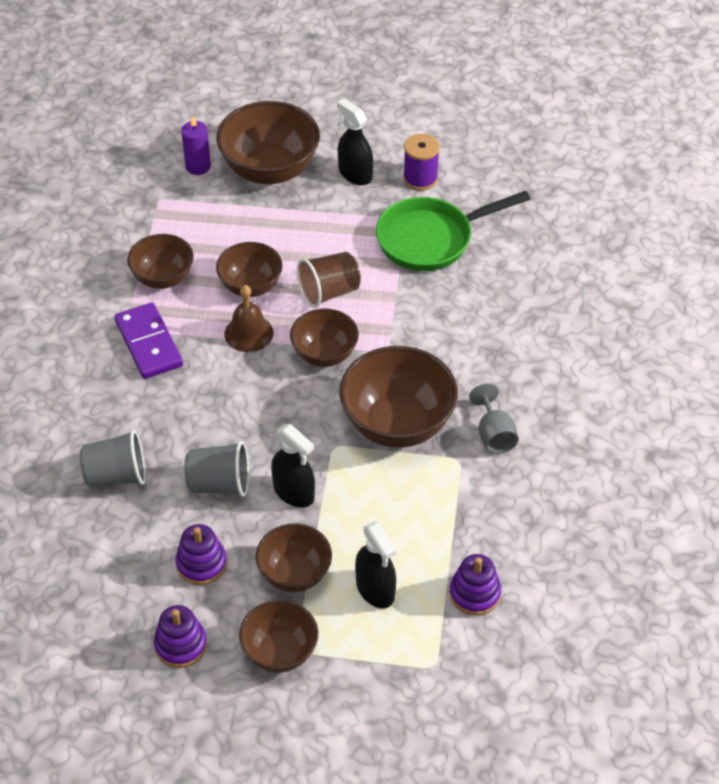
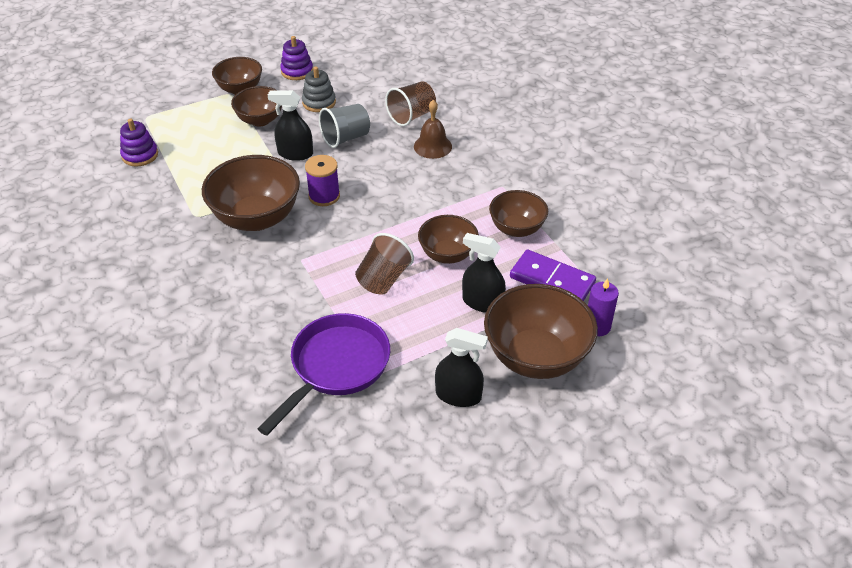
camera: 145 degrees right, 5 degrees down
(116, 476) = (411, 116): grey cup -> brown cup
(148, 343) = (475, 185): purple domino -> purple domino (552, 280)
(201, 564) = (319, 102): purple stacking toy -> grey stacking toy
(248, 333) = (415, 223): brown bell -> brown bell (432, 146)
(324, 354) = (347, 236): brown bowl -> none
(375, 589) = (205, 133): black spray bottle -> black spray bottle (482, 302)
(420, 178) = (394, 424): purple spool -> purple spool (324, 196)
(431, 239) = (336, 367): green pan -> purple pan
(494, 435) = (179, 242): grey goblet -> none

